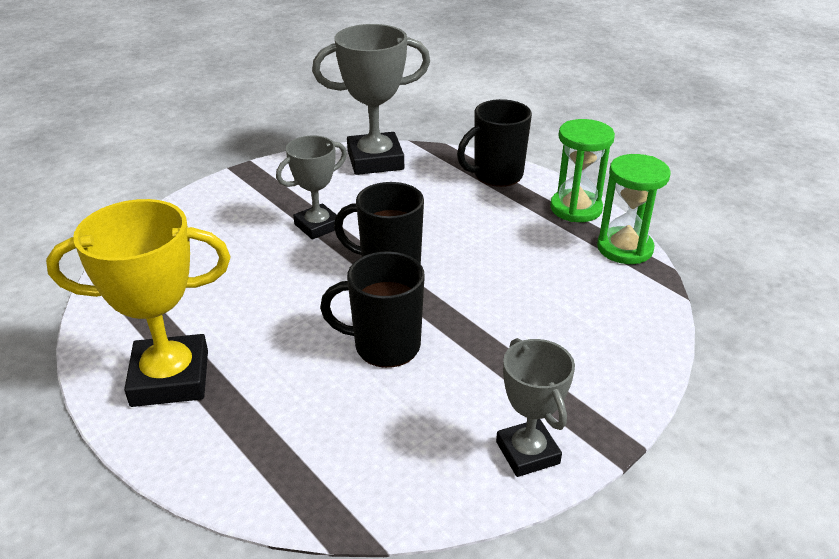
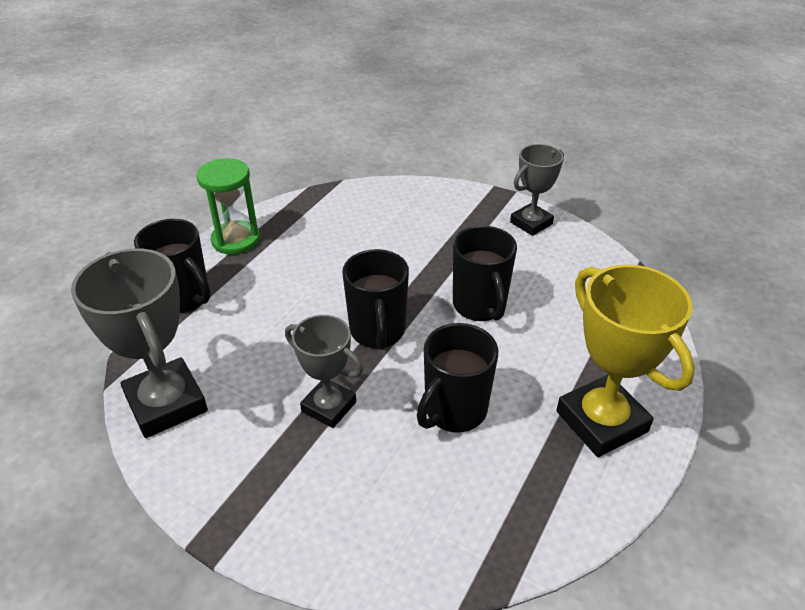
camera: 110 degrees left, 5 degrees up
(260, 289) = (454, 411): none -> black mug
(624, 248) = (290, 209): green hourglass -> none

